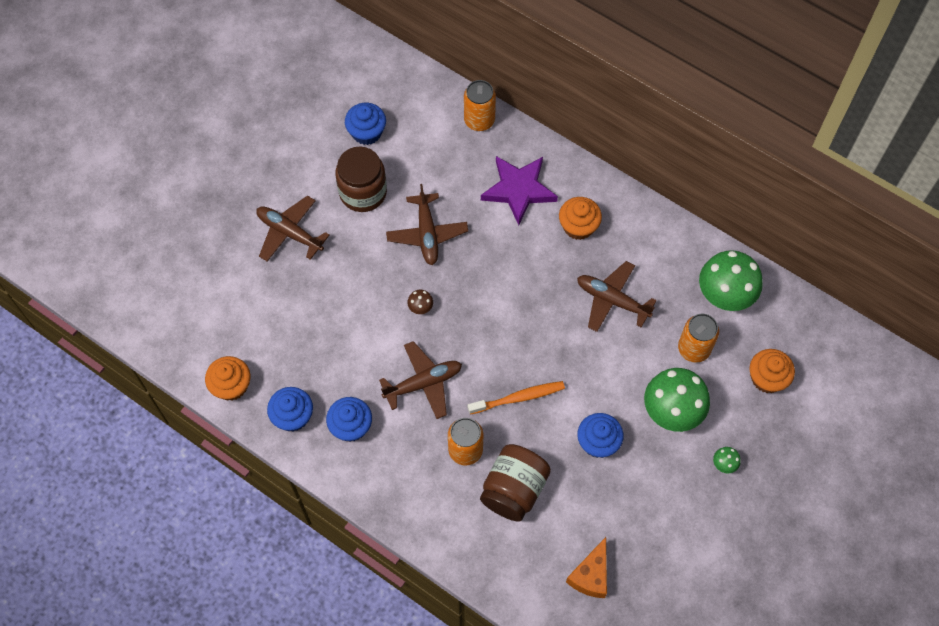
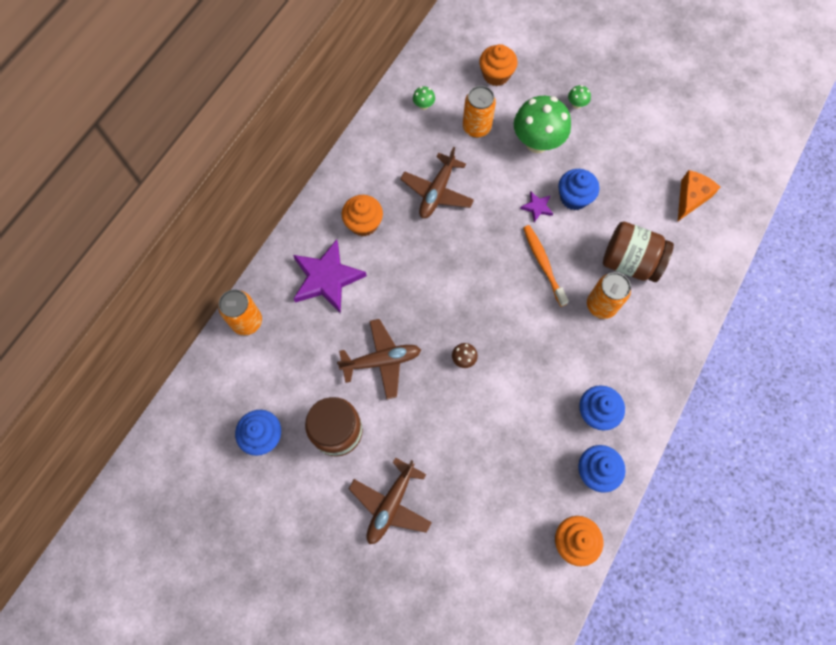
camera: 95 degrees left, 5 degrees up
(423, 383) = (542, 348): brown plane -> none
(588, 401) = (537, 207): none -> purple star
(591, 575) = (691, 198): orange cheese -> orange cheese turned 75 degrees counterclockwise
(724, 296) = (423, 105): green mushroom -> green mushroom, size x0.41

